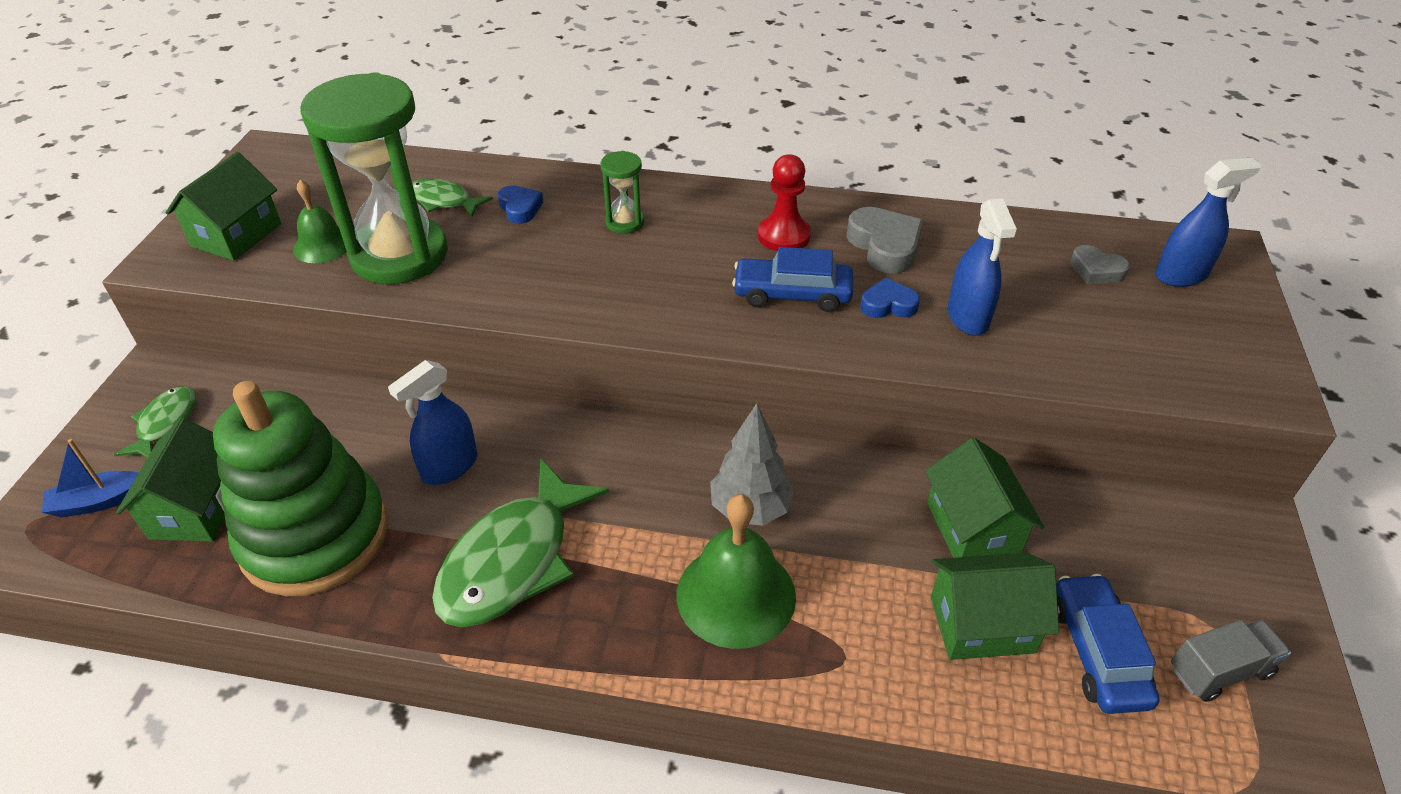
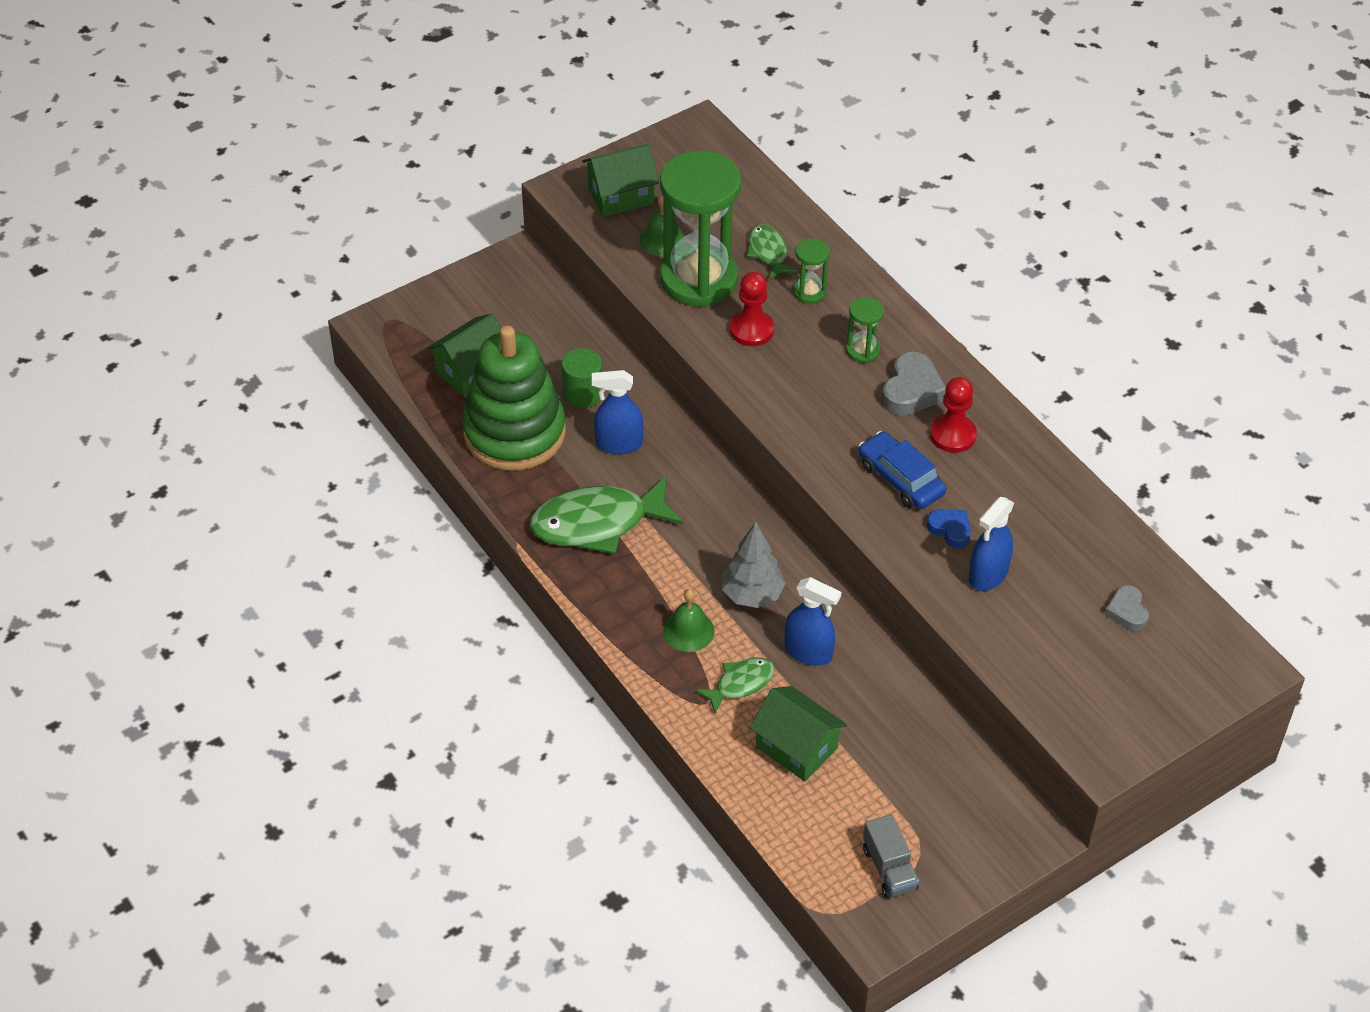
camera: 45 degrees right, 5 degrees up
(98, 501) = (429, 330): blue boat -> none
(165, 423) = (497, 302): green fish -> green fish (740, 684)
(358, 446) = (583, 393): none -> green cylinder
(502, 264) = (751, 330): none -> red pawn
(520, 208) = (809, 292): blue heart -> green hourglass
(736, 595) = (688, 631): green bell -> green bell, size x0.60
(884, 246) = (1009, 490): grey heart -> grey heart (912, 390)
(972, 528) = (862, 704): green house -> none
(1098, 652) = (838, 808): blue car -> none
(1181, 275) = (1181, 658): blue spray bottle -> blue spray bottle (808, 652)
(1219, 671) = (889, 869): grey truck -> grey truck turned 45 degrees clockwise

